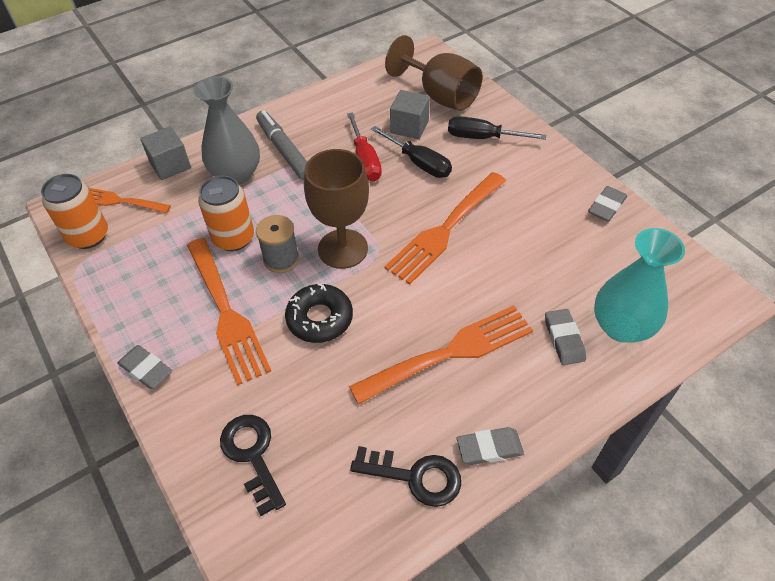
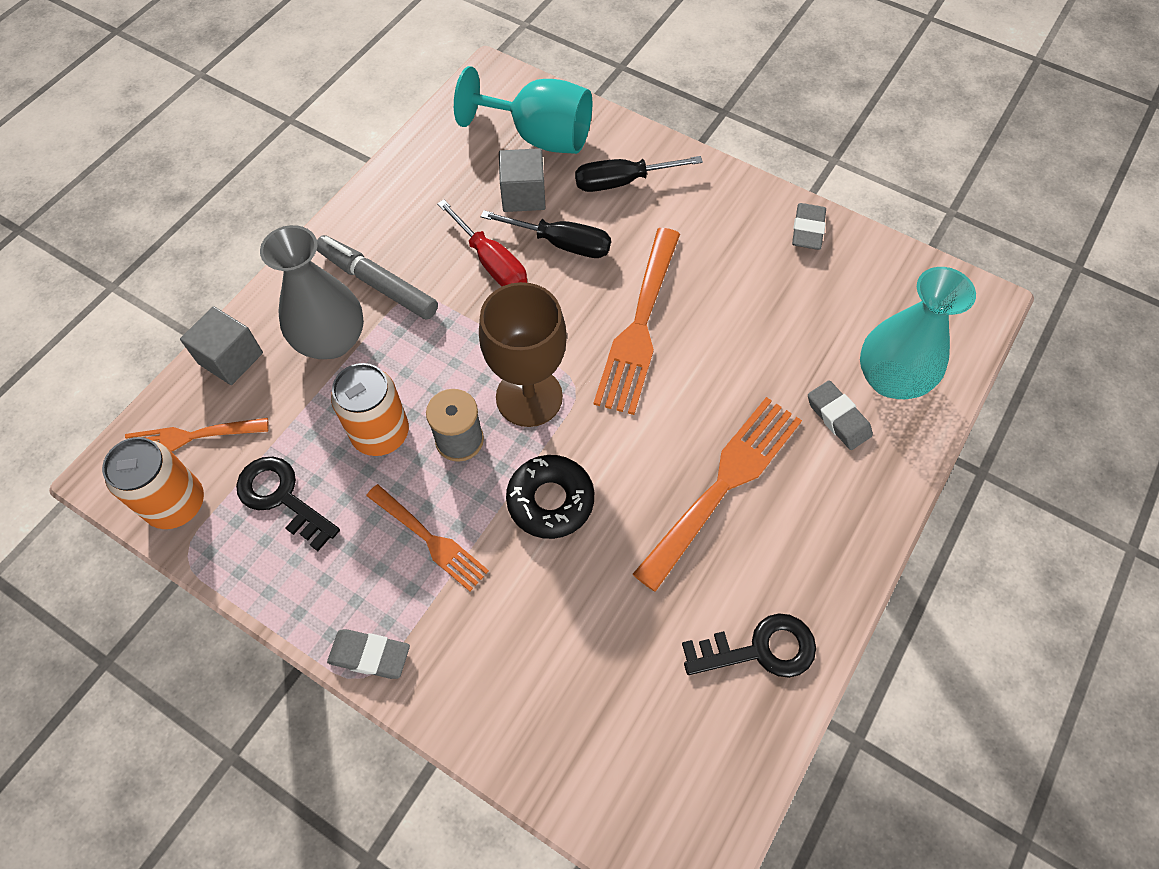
camera: 25 degrees left, 10 degrees up
(226, 313) = (430, 539): orange fork -> orange fork, size x0.60
(252, 455) = (564, 705): black key -> black key (281, 497)
(440, 96) = (539, 137): brown goblet -> turquoise goblet
(489, 448) = (821, 581): grey eraser -> none

